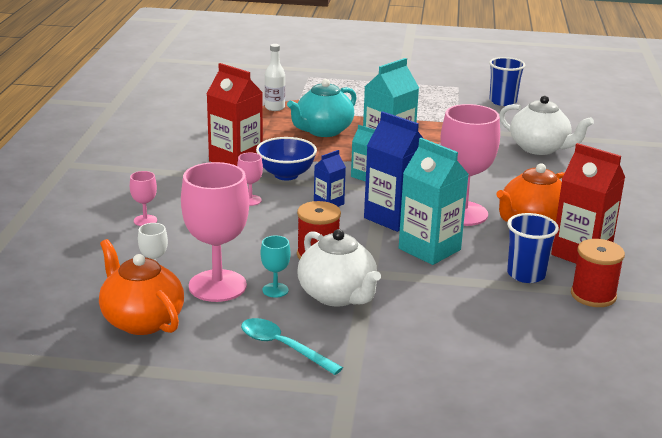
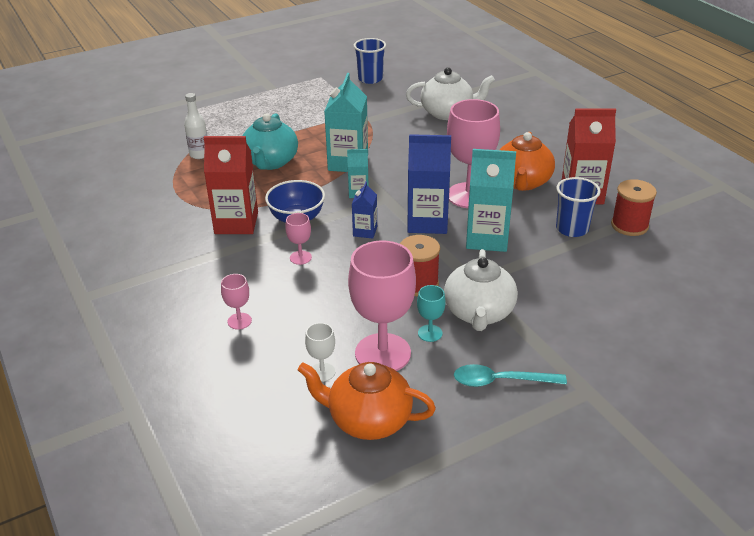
camera: 35 degrees left, 10 degrees up
(338, 295) = (479, 313): white teapot -> white teapot turned 75 degrees clockwise

